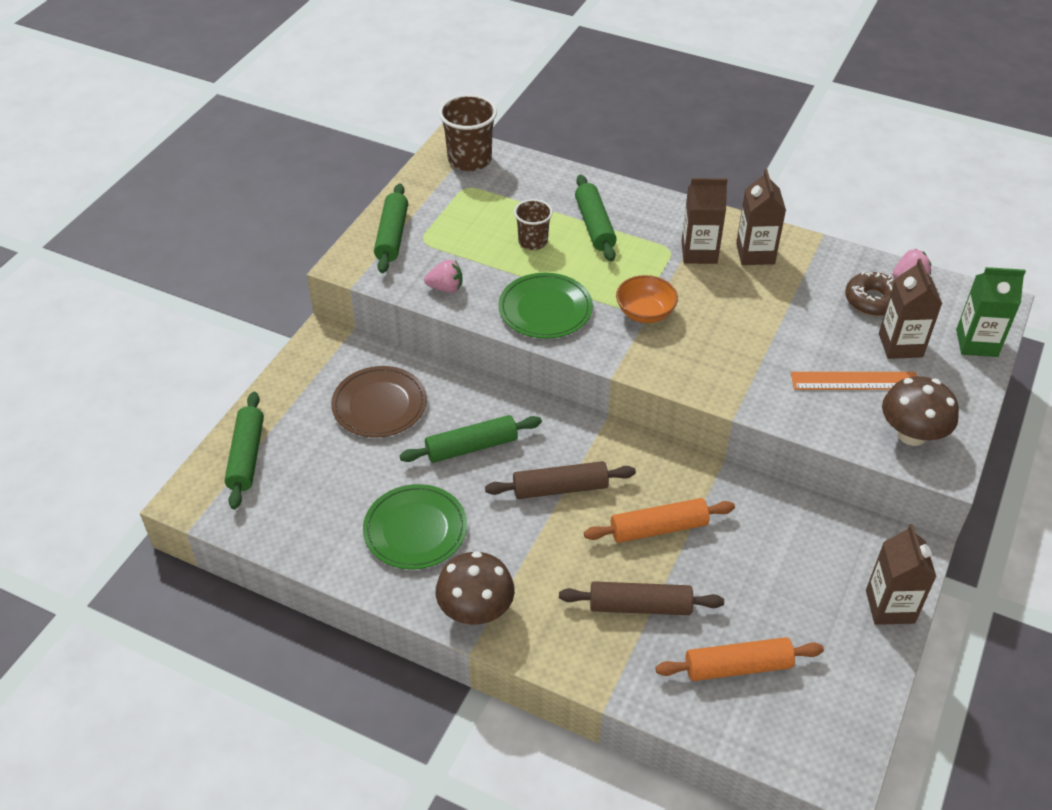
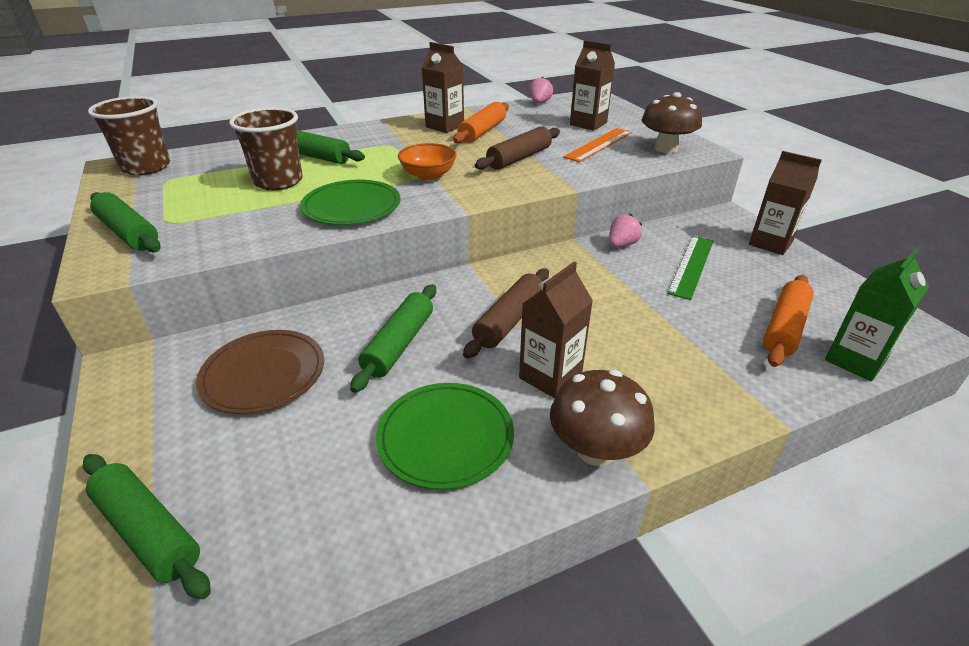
camera: 50 degrees left, 10 degrees down
(446, 288) = (240, 236): pink strawberry -> pink strawberry (621, 245)
(533, 241) = (278, 181): brown cup -> brown cup, size x1.60
(640, 606) = (681, 344): brown rolling pin -> brown rolling pin (519, 158)
(658, 528) = (607, 295): orange rolling pin -> orange rolling pin (482, 131)
(699, 252) = (410, 139): brown carton -> brown carton (550, 376)
(772, 563) = (691, 266): none -> green ruler
(872, 300) = (541, 116): brown donut -> none
(976, 343) = (615, 109): green carton -> green carton (855, 360)

